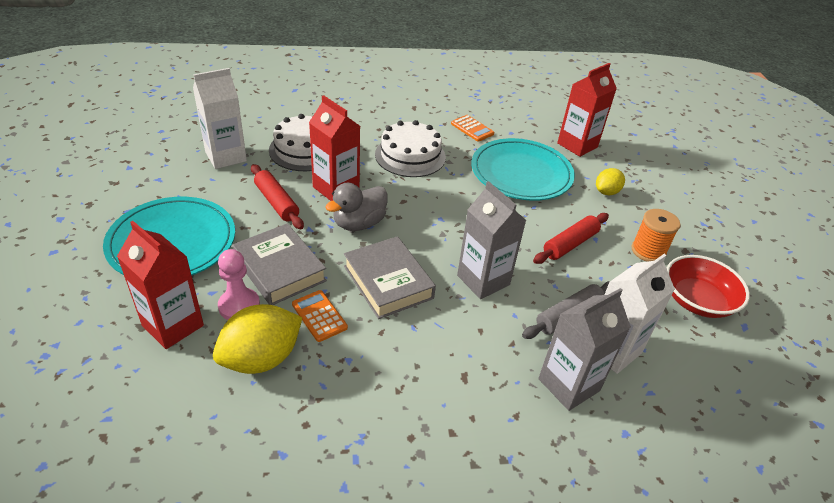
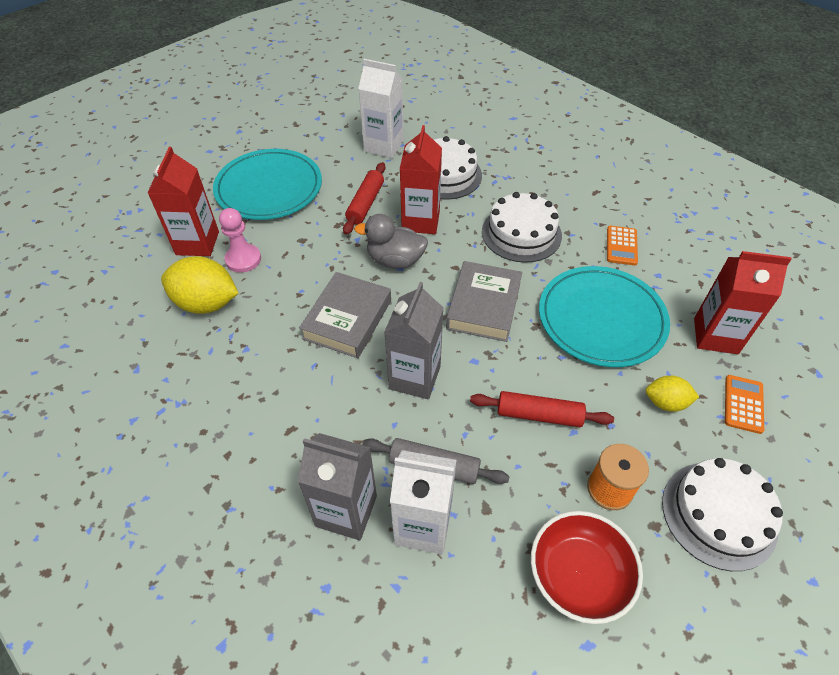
camera: 55 degrees right, 10 degrees up
(280, 269) = (298, 254): grey book -> grey book (484, 306)
(319, 316) = (273, 305): orange calculator -> orange calculator (743, 404)
(694, 224) = (719, 514): none -> white cake

